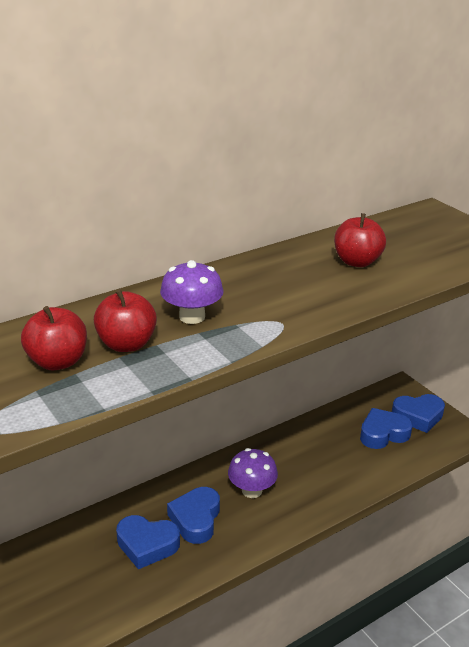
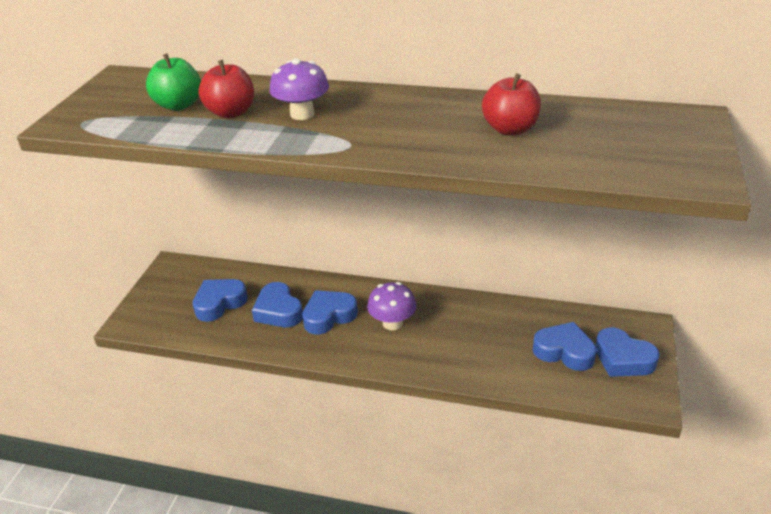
camera: 50 degrees right, 5 degrees up
(58, 362) = (179, 105): red apple -> green apple
(80, 577) = (219, 303): none -> blue heart

